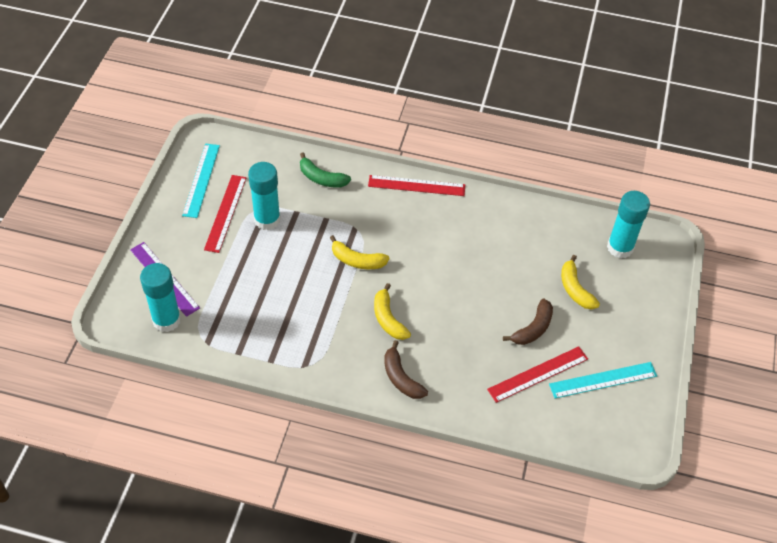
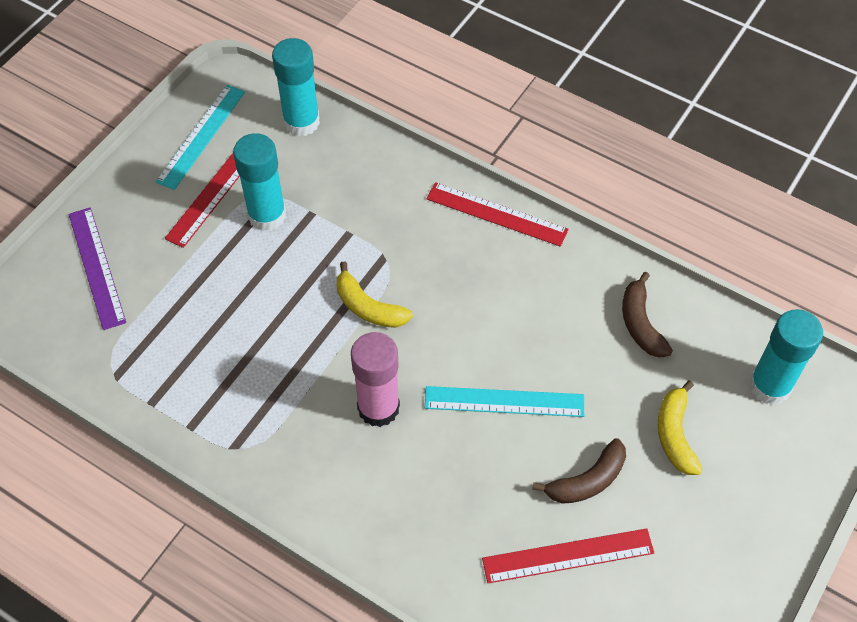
camera: 20 degrees right, 5 degrees up
(166, 320) = (75, 329): turquoise glue stick -> turquoise glue stick (301, 122)
(321, 178) = (365, 172): green banana -> none
(388, 319) = (378, 408): yellow banana -> pink glue stick
(401, 378) = (362, 504): brown banana -> brown banana (640, 324)
(603, 380) = (665, 594): turquoise ruler -> turquoise ruler (504, 402)

